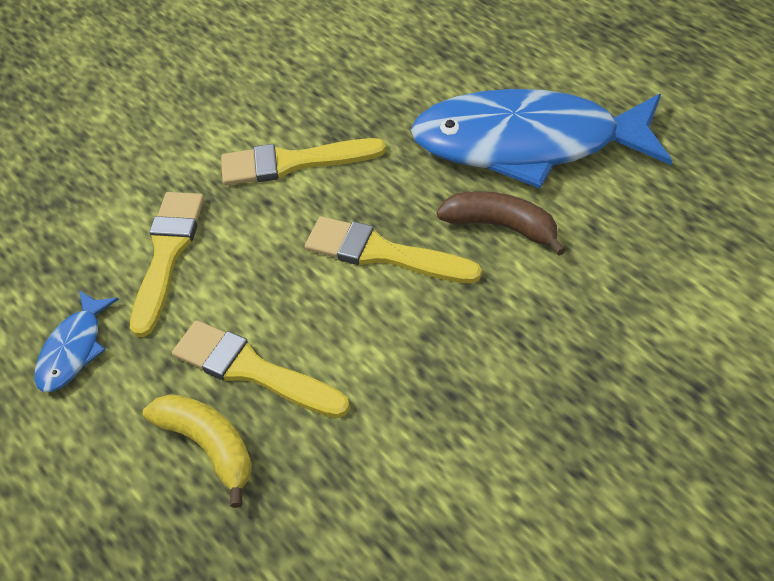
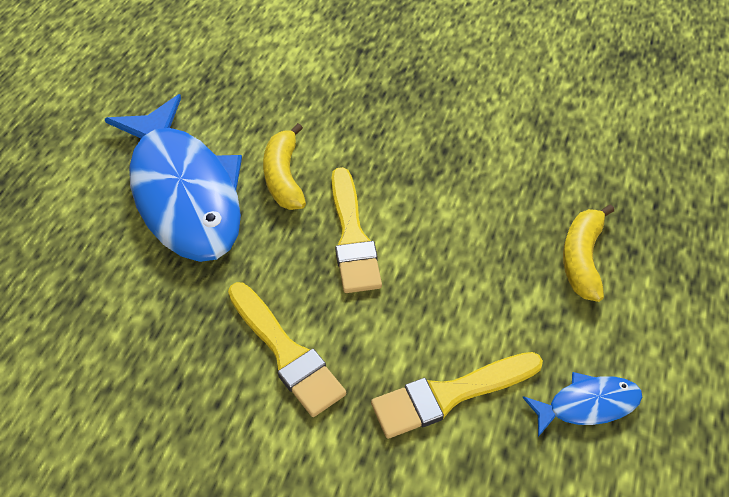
camera: 125 degrees left, 0 degrees up
(252, 370) = (509, 265): yellow brush -> none
(501, 226) = (284, 177): brown banana -> yellow banana

